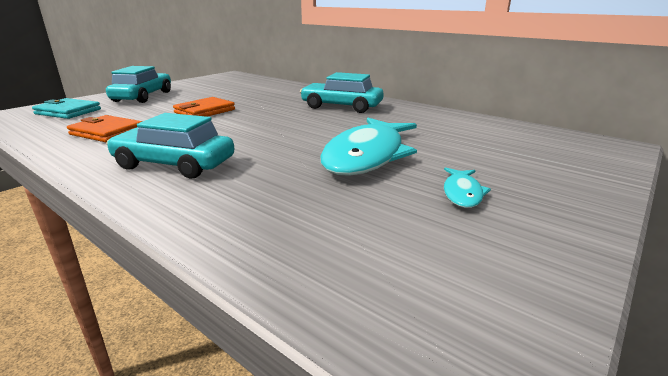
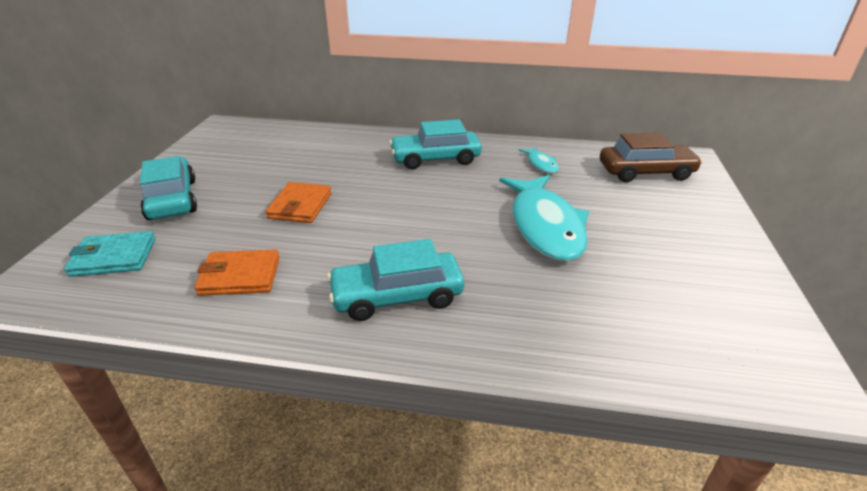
camera: 30 degrees left, 10 degrees up
(462, 193) = (654, 246): turquoise fish -> turquoise fish (541, 164)
(538, 145) = (645, 172): none -> brown car

